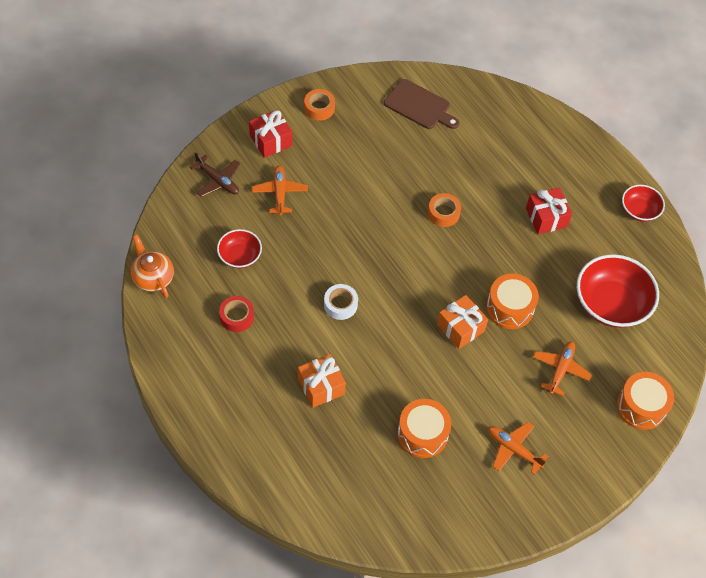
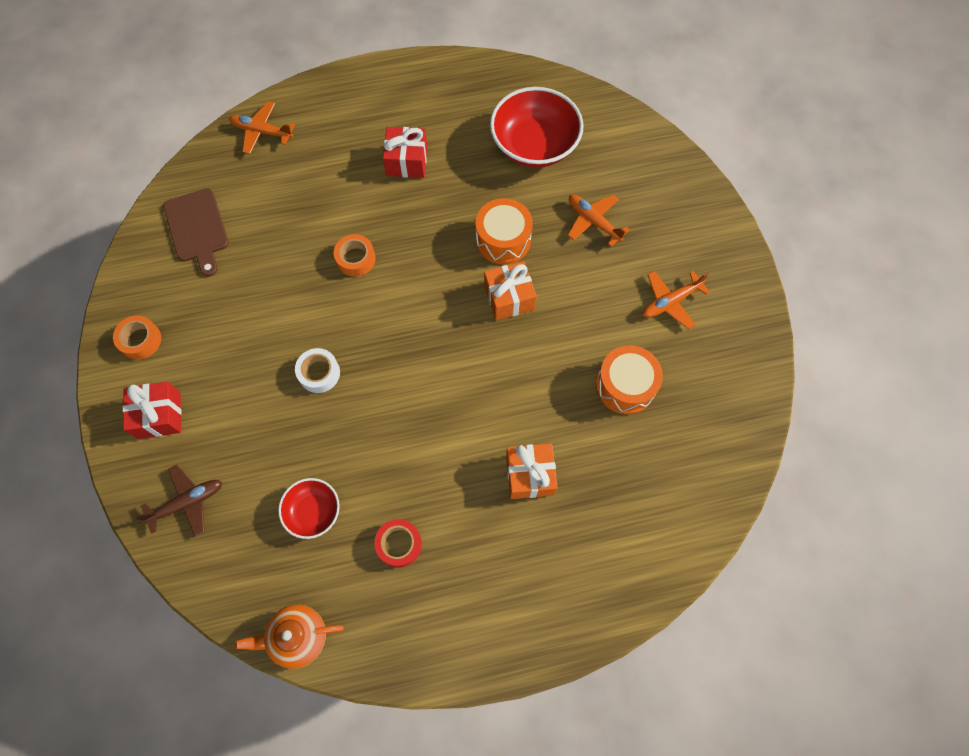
camera: 65 degrees left, 10 degrees up
(279, 192) = (242, 431): orange plane -> orange plane (262, 132)
(340, 305) = (430, 415): white tape -> white tape (319, 373)
(419, 106) = (197, 228): brown cutting board -> brown cutting board turned 105 degrees clockwise
(639, 210) = (436, 75): red bowl -> none
(641, 406) = (658, 167): orange drum -> none

